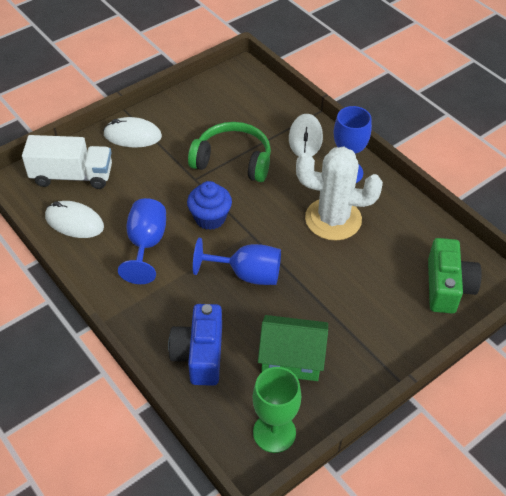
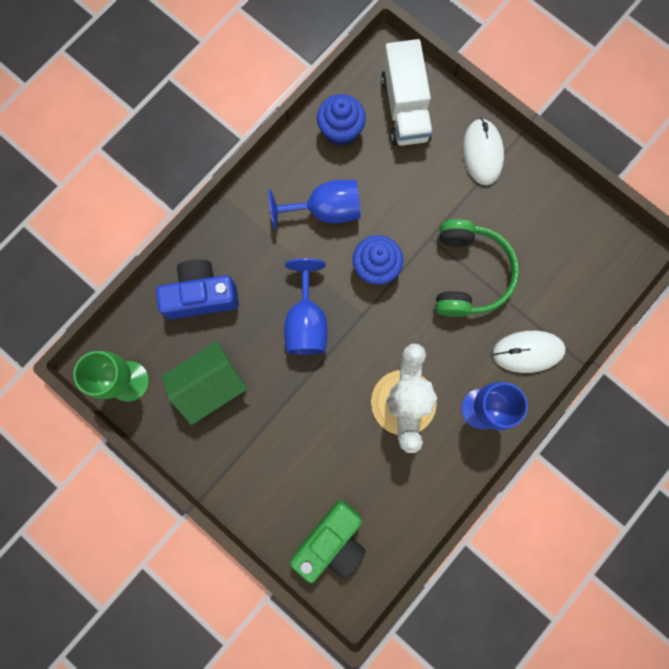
camera: 80 degrees right, 30 degrees up
(74, 222) = (341, 131): white mouse -> blue cupcake
(292, 359) = (211, 385): green house -> green house turned 60 degrees clockwise
(447, 286) = (331, 540): green camera -> green camera turned 45 degrees counterclockwise

